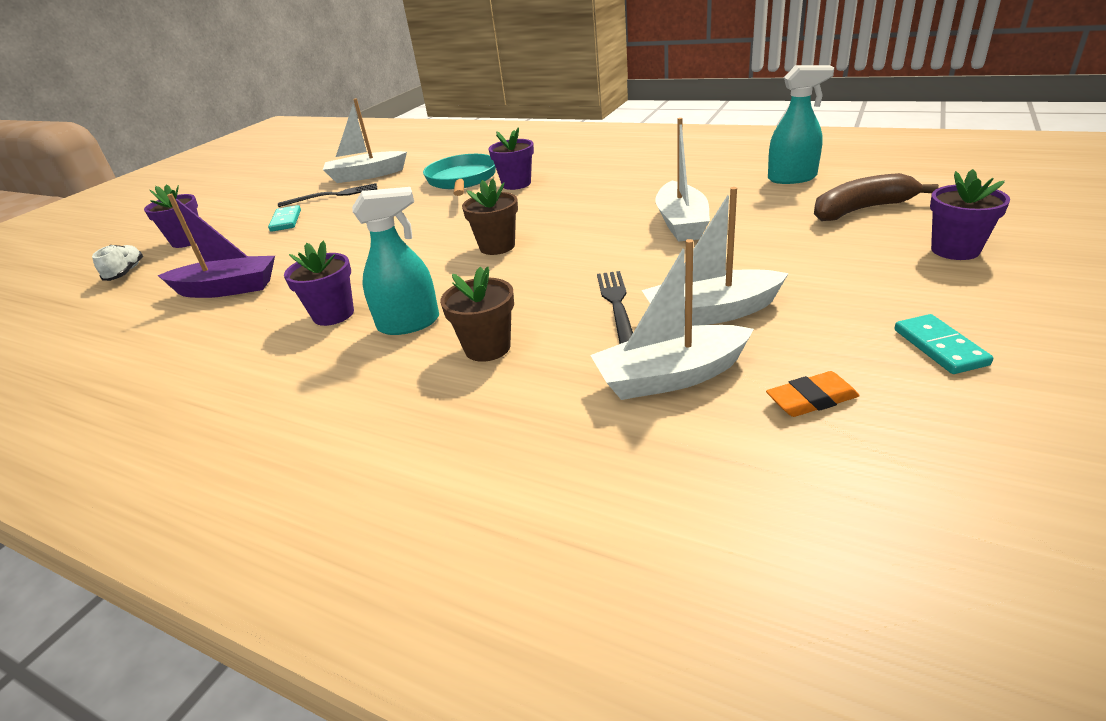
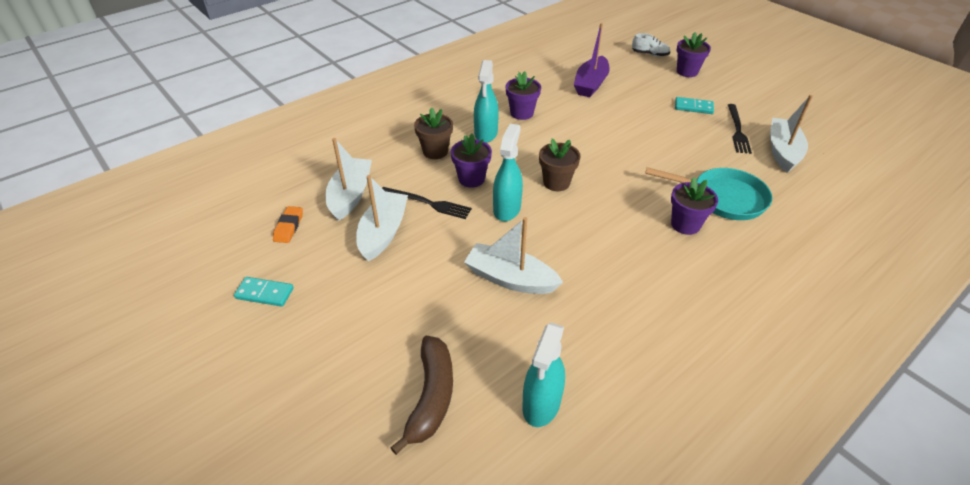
camera: 110 degrees right, 10 degrees up
(574, 257) = (507, 209): none -> turquoise spray bottle
(955, 250) = (323, 391): purple flower pot -> purple flower pot (471, 179)

